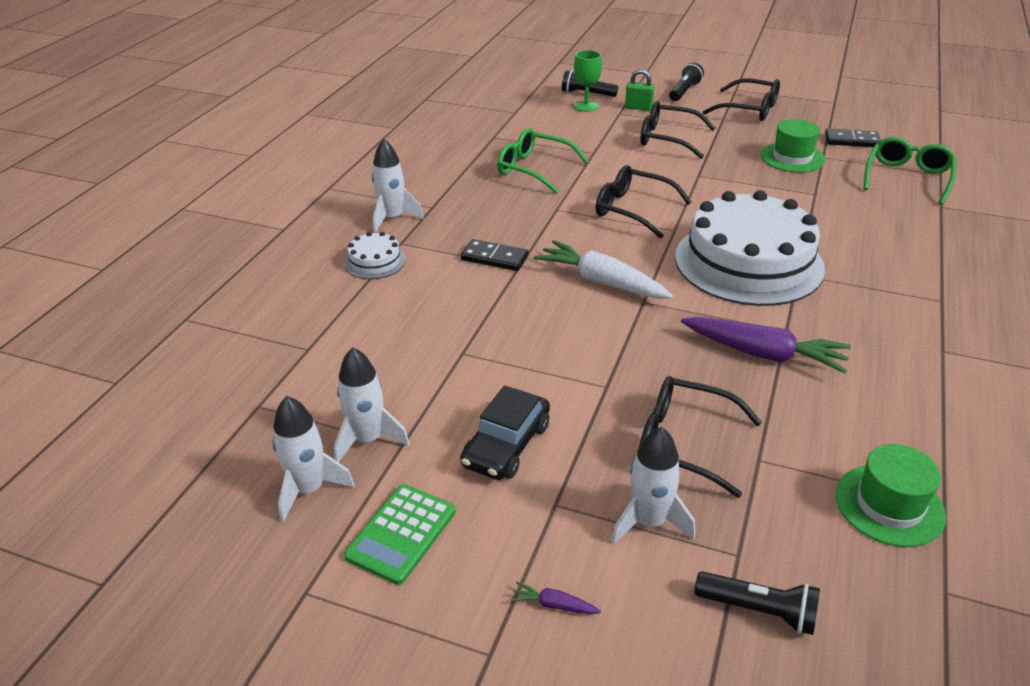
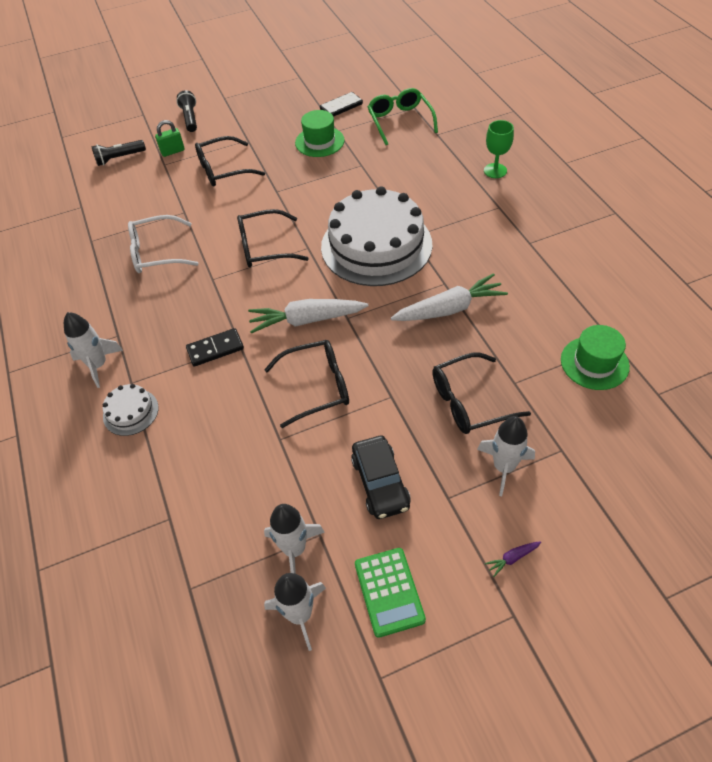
camera: 40 degrees left, 15 degrees up
(534, 169) = (157, 253): green glasses -> white glasses
(586, 106) = (132, 171): green goblet -> green goblet (495, 171)
(749, 109) = (251, 112): black glasses -> black glasses (317, 387)
(758, 610) = (600, 474): black flashlight -> none
(764, 354) = (449, 309): purple carrot -> white carrot

